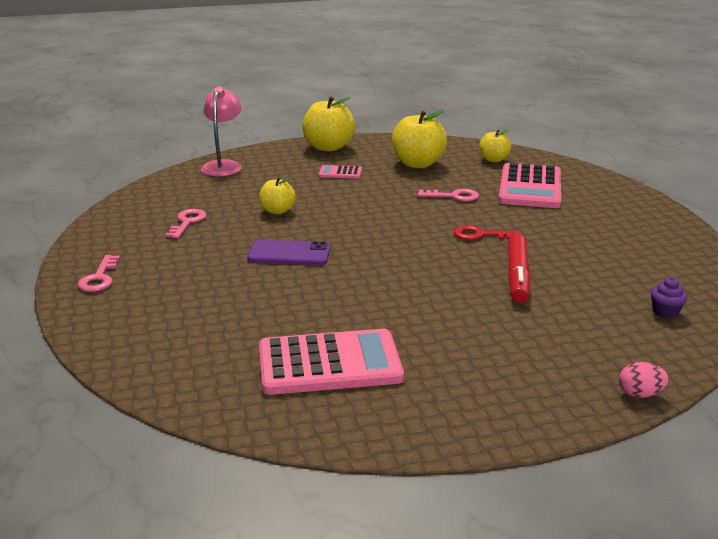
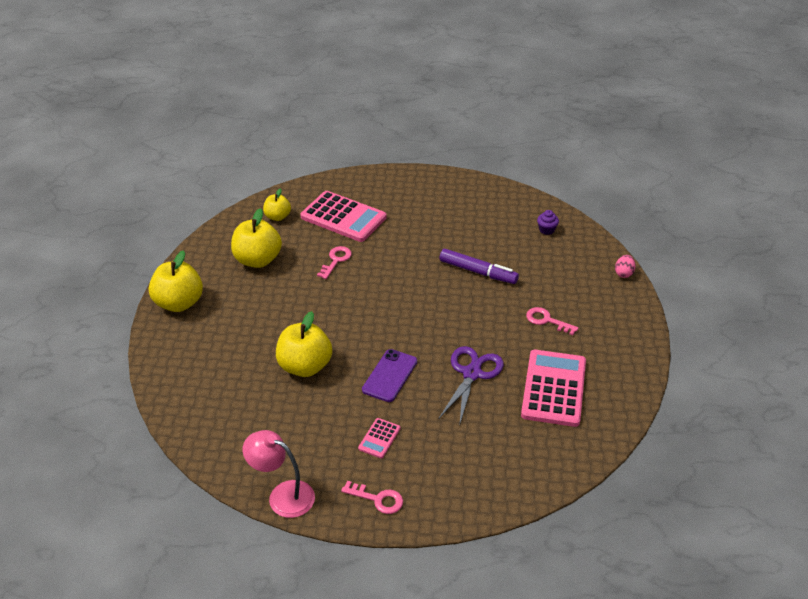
camera: 70 degrees left, 15 degrees up
(187, 222) = (296, 428): pink key -> pink key (547, 320)
(223, 165) = (175, 383): pink lamp -> pink lamp (283, 495)
(277, 211) = (305, 366): yellow apple -> yellow apple, size x1.72
(322, 301) = (472, 373): none -> purple scissors
(340, 173) = (246, 310): pink calculator -> pink calculator (379, 438)
(480, 235) = (410, 268): red key -> none
(517, 276) = (478, 272): red marker -> purple marker

